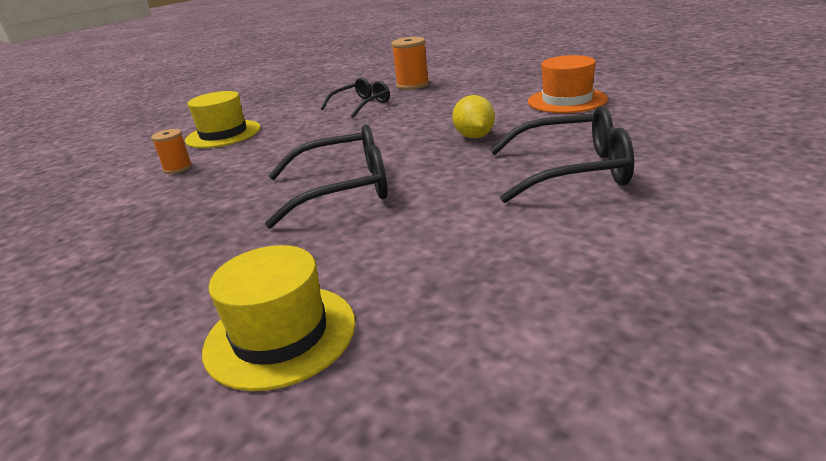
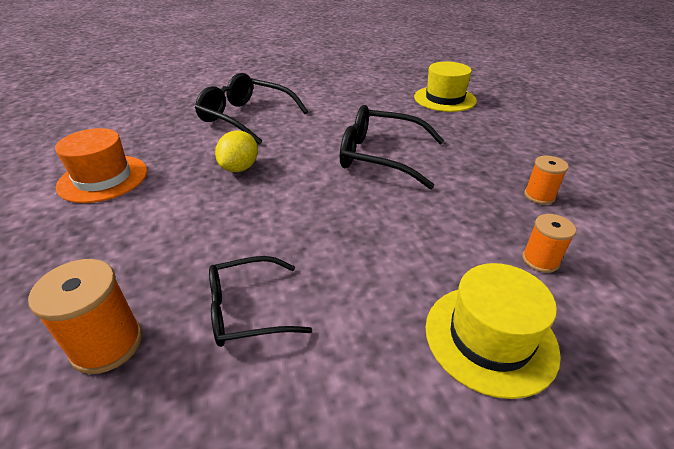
camera: 155 degrees left, 10 degrees up
(153, 210) = (539, 196): none -> orange spool

